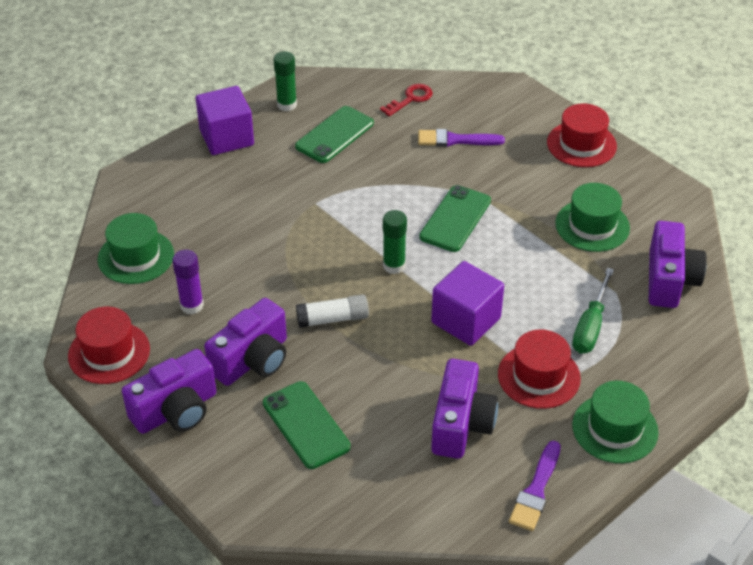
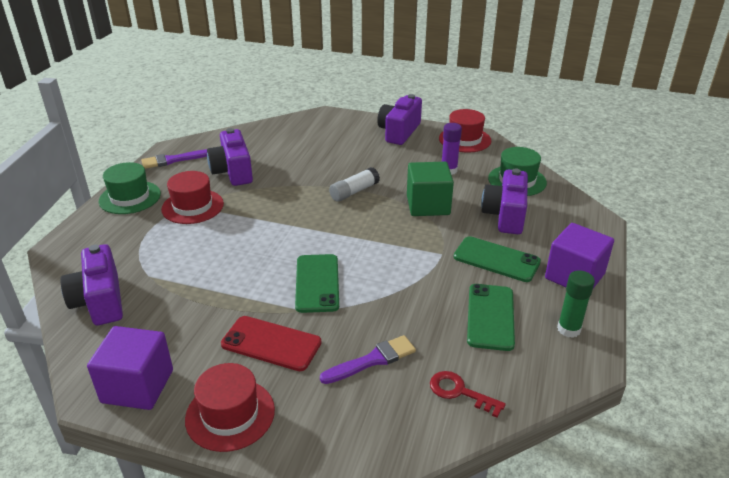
camera: 150 degrees right, 10 degrees down
(252, 360) = (382, 160): purple camera -> purple camera (505, 215)
(270, 264) = (428, 205): none -> green cube
(306, 425) = (323, 146): green phone -> green phone (496, 259)
(394, 266) = (340, 233): green glue stick -> none
(410, 99) = (460, 392): red key -> red key turned 105 degrees clockwise
(466, 320) = (262, 219): purple cube -> purple cube (137, 386)
(527, 181) = (271, 343): none -> red phone
(536, 490) = (173, 160): purple brush -> purple brush turned 105 degrees counterclockwise
(590, 326) = (163, 245): green screwdriver -> none
(592, 225) = (186, 323): green hat -> none

